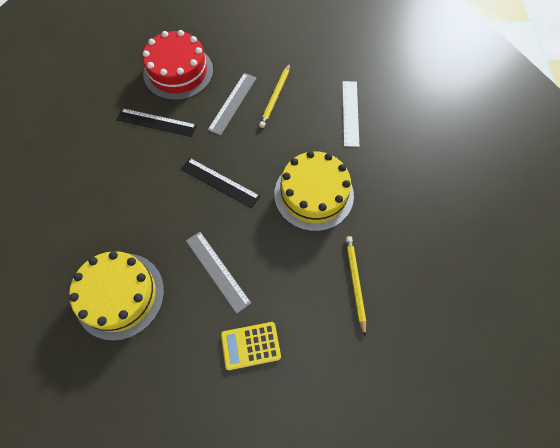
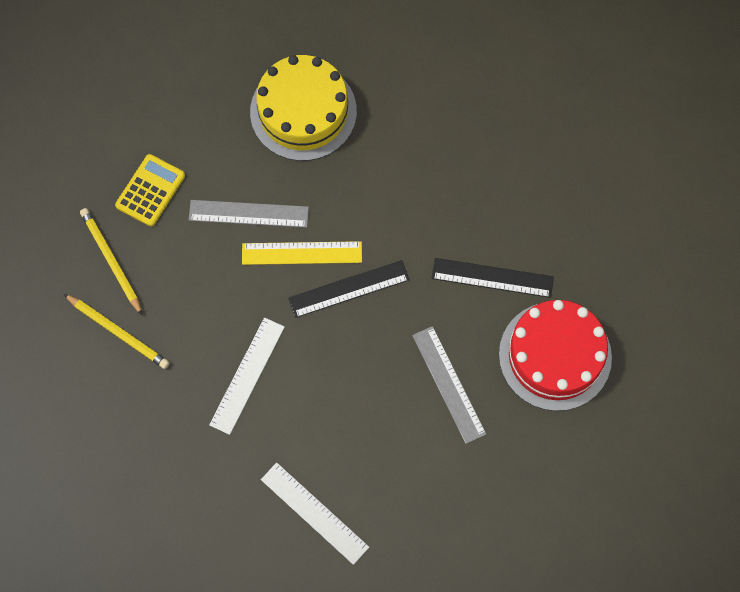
camera: 130 degrees right, 5 degrees up
(156, 122) = (492, 278): black ruler -> black ruler turned 45 degrees clockwise
(218, 222) = (302, 253): none -> yellow ruler
(275, 97) = (415, 443): yellow pencil -> yellow pencil (111, 261)
(313, 194) = (247, 375): yellow cake -> white ruler

